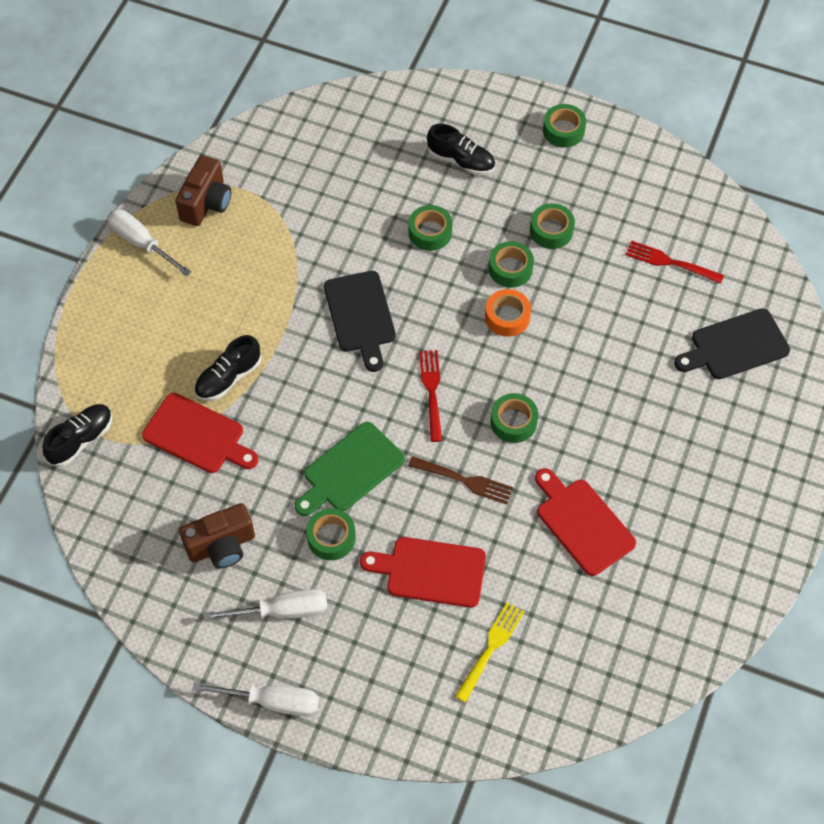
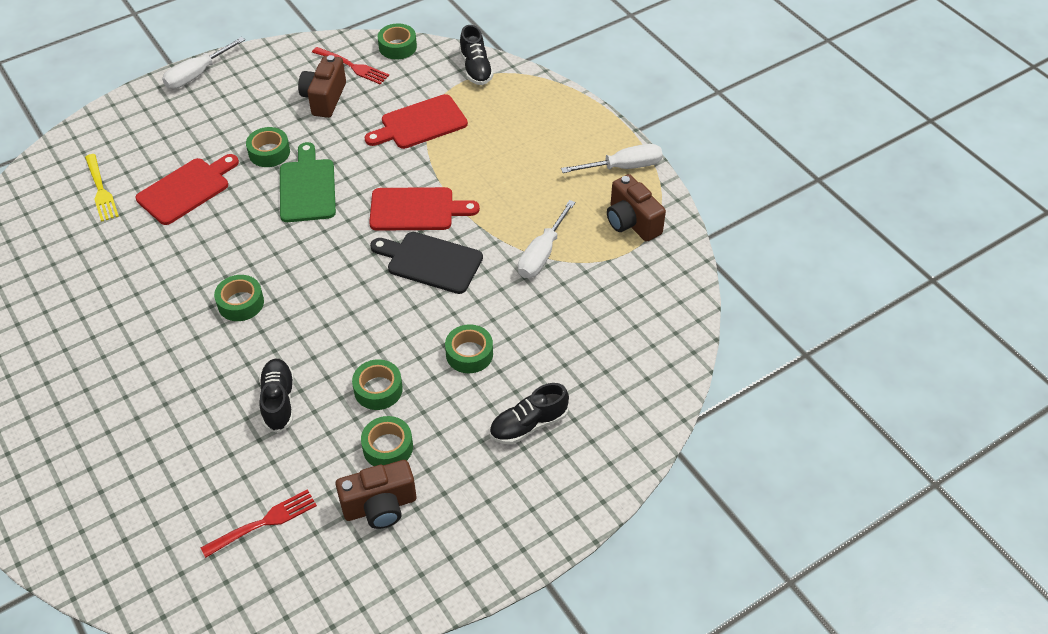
camera: 125 degrees right, 10 degrees down
(228, 378) = (451, 160): black shoe -> black shoe (278, 401)
(282, 611) = (248, 105): white screwdriver -> white screwdriver (542, 254)
(432, 392) = (319, 268): red fork -> red fork (352, 66)
(463, 480) = (229, 245): brown fork -> none
(507, 317) = (334, 357): orange tape -> none
(563, 130) = (493, 538): green tape -> green tape (397, 47)
(582, 523) = (119, 294): red cutting board -> red cutting board (416, 209)
(598, 205) = (380, 506): none -> brown camera
(735, 346) = (133, 512): black cutting board -> none

